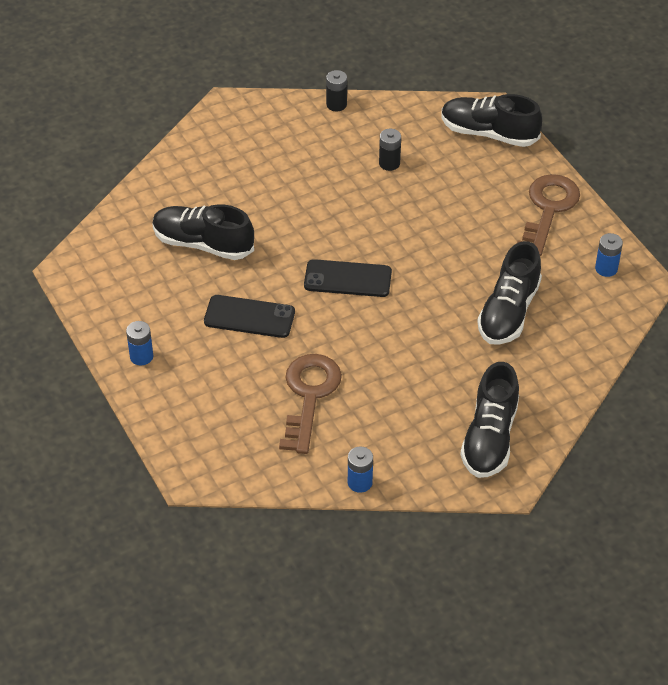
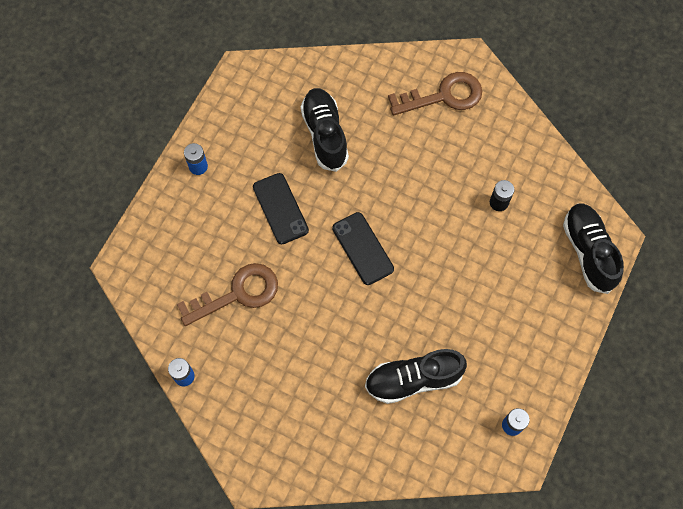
camera: 55 degrees right, 20 degrees up
(336, 104) = (529, 128): black battery -> none
(489, 438) = (283, 440): black shoe -> none
(548, 209) = (541, 345): brown key -> brown key (443, 96)

